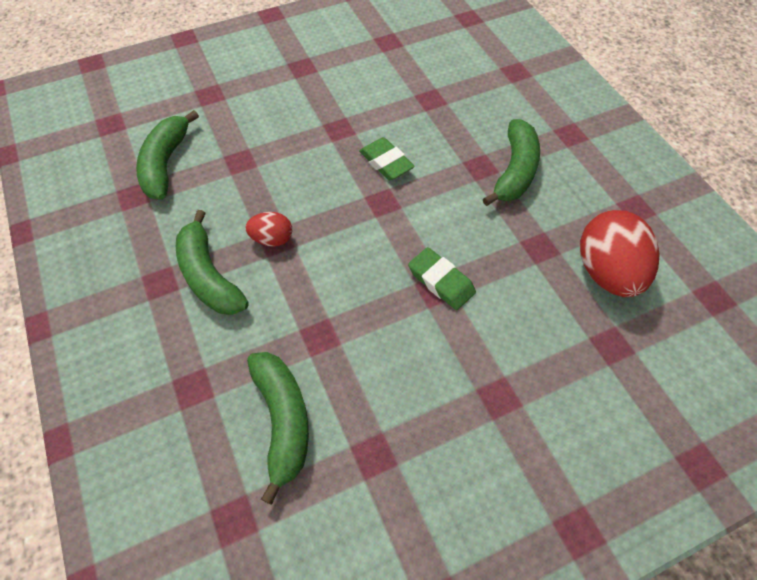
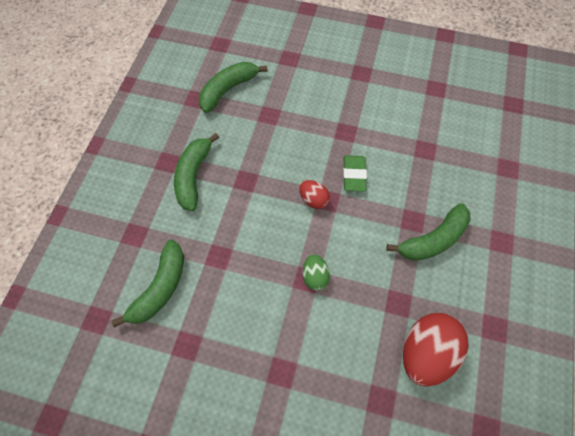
camera: 40 degrees right, 5 degrees up
(272, 239) = (244, 178): red egg -> red egg (313, 200)
(441, 281) = (315, 277): green eraser -> green egg

